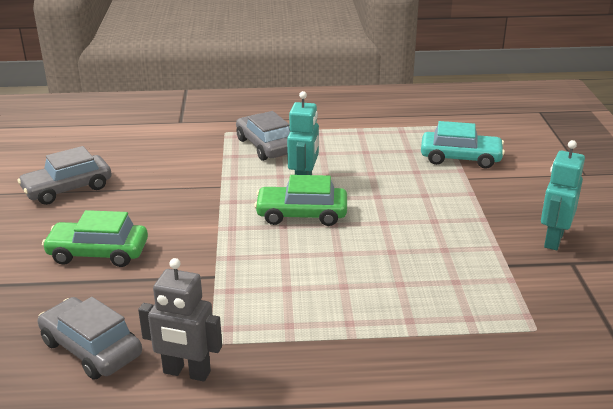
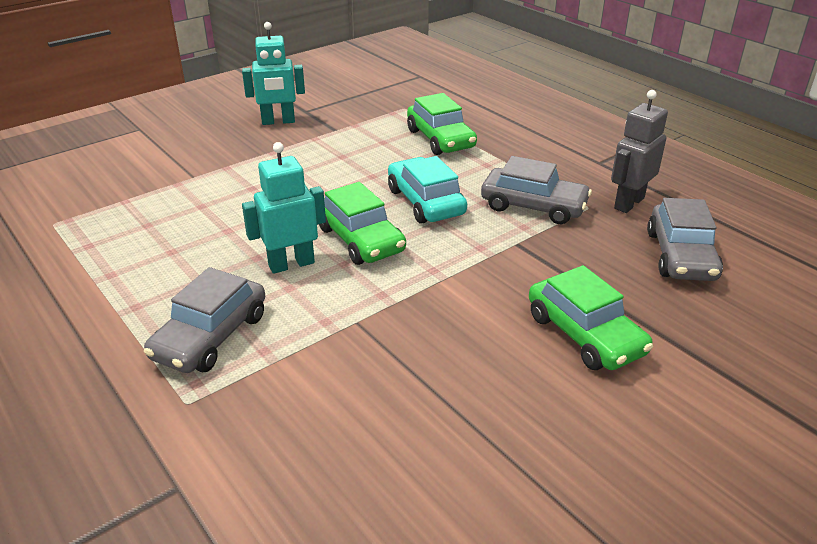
camera: 125 degrees left, 5 degrees up
(67, 189) = (512, 468): grey car -> grey car (533, 206)
(186, 372) = (628, 203): grey robot -> grey robot turned 120 degrees counterclockwise
(432, 319) = (440, 139): none -> green car
(460, 158) = (146, 191): turquoise car -> turquoise car (425, 202)

